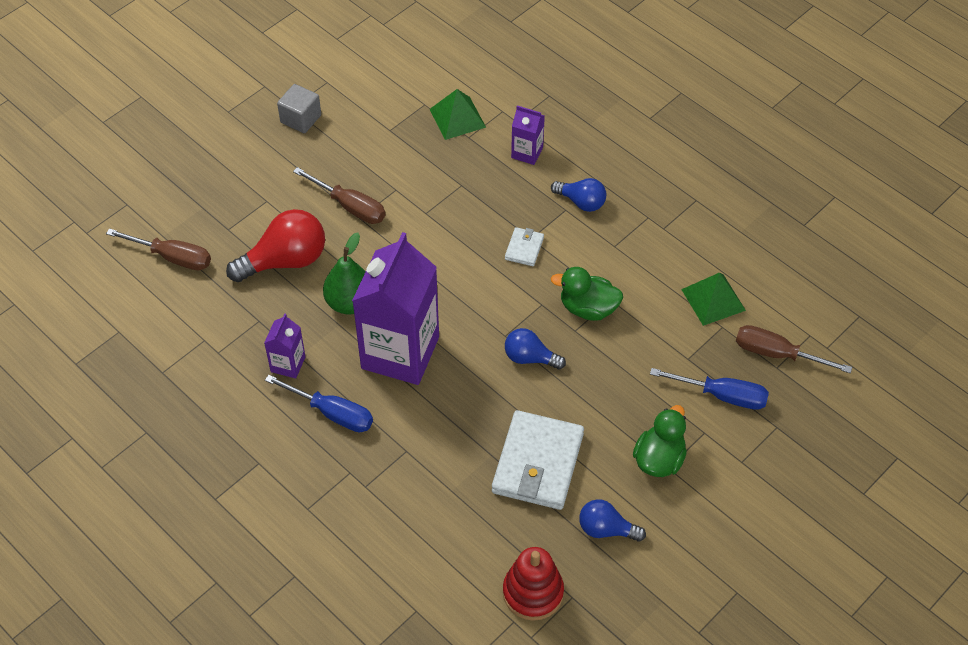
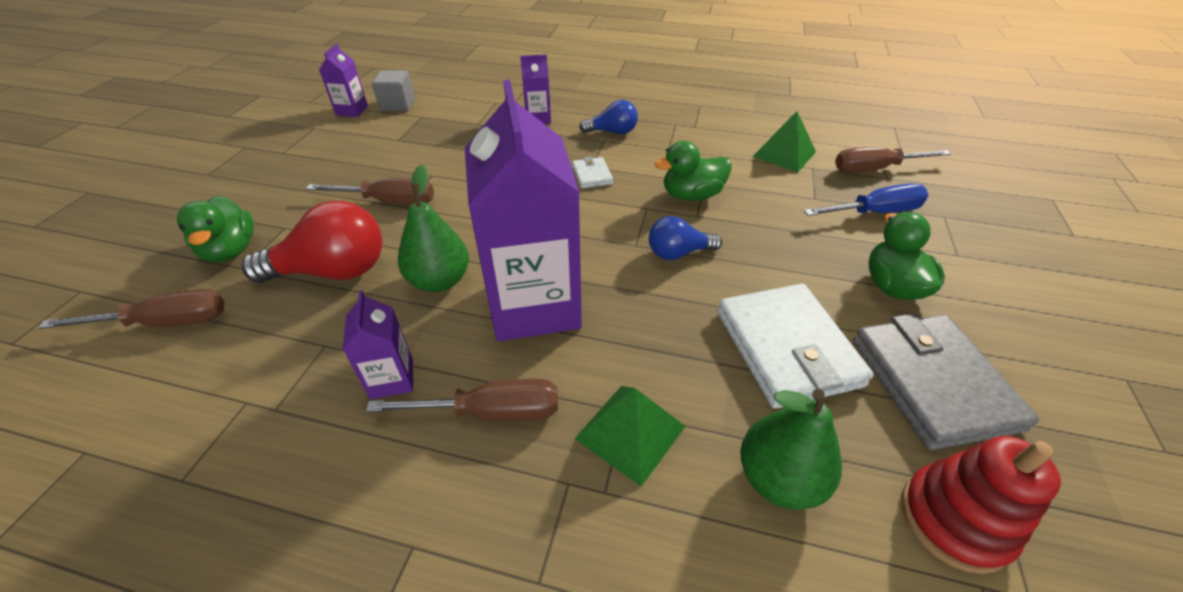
camera: 30 degrees left, 10 degrees down
(225, 209) = (231, 250): none -> green duck
(285, 261) = (333, 271): red light bulb -> red light bulb turned 45 degrees clockwise
(301, 119) = (297, 157): grey cube -> grey cube (398, 105)
(332, 413) = (490, 412): blue screwdriver -> brown screwdriver
(368, 69) = (352, 110): none -> purple carton
(457, 118) = (458, 116): green pyramid -> green pyramid (630, 432)
(461, 527) = (779, 478): none -> green pear
(606, 529) = (932, 383): blue light bulb -> grey wallet

